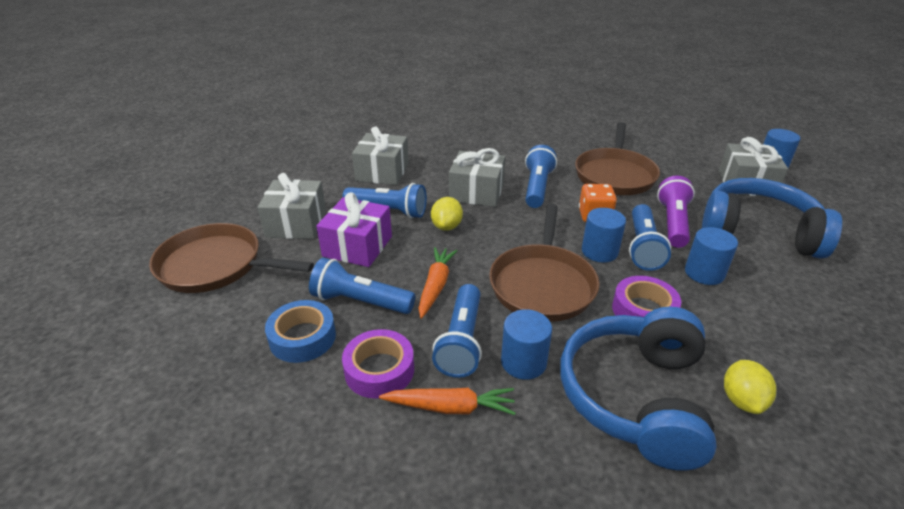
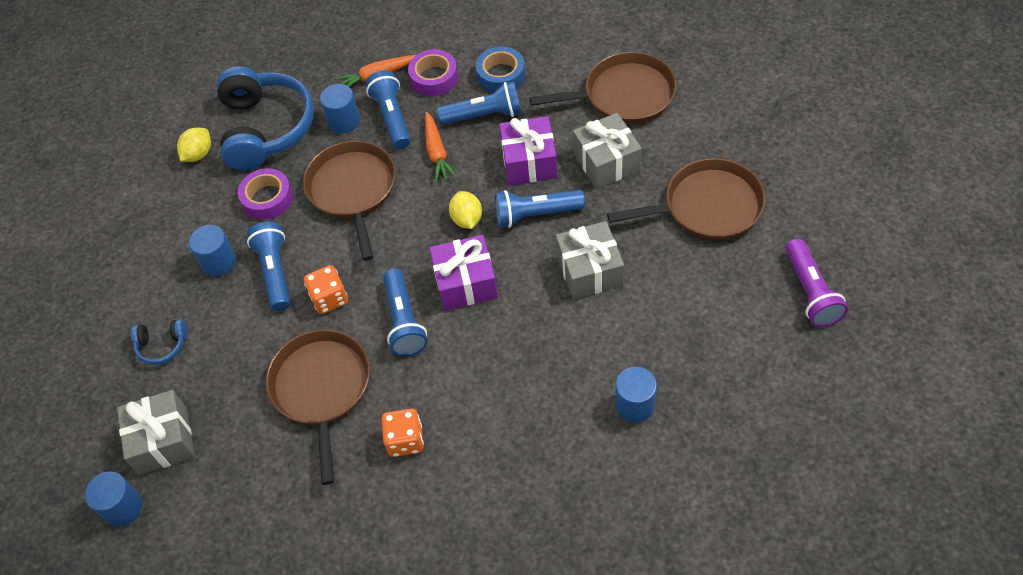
camera: 160 degrees right, 20 degrees up
(264, 176) = (707, 206): none -> brown pan
(476, 192) = (465, 282): grey gift -> purple gift
(563, 143) = (405, 440): none -> orange dice
(599, 251) = (314, 249): blue cylinder -> blue cylinder (635, 404)
(672, 223) = (248, 323): purple flashlight -> purple flashlight (811, 292)
(742, 400) = (198, 154): yellow lemon -> yellow lemon turned 45 degrees clockwise
(758, 232) = (162, 345): blue headphones -> blue headphones, size x0.43

